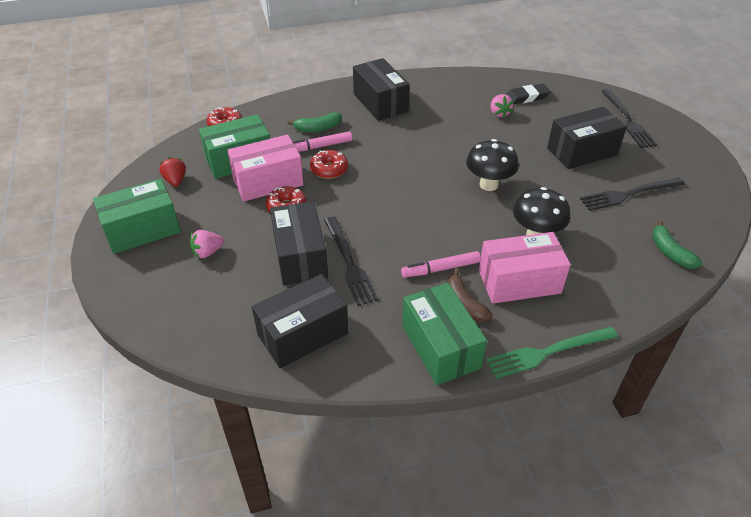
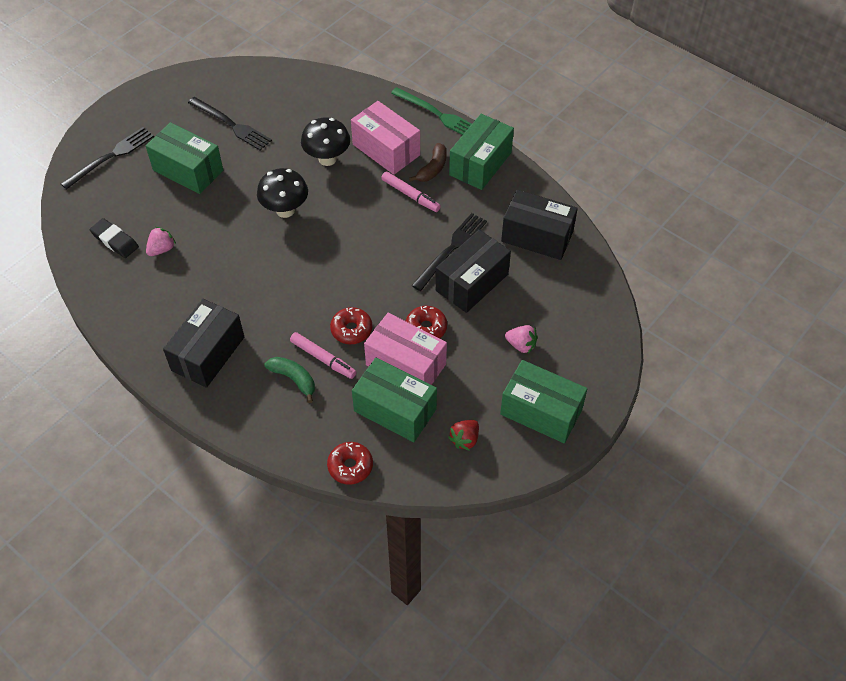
camera: 125 degrees left, 10 degrees up
(582, 151) = (188, 170): black box -> green box
(670, 252) = (288, 86): green banana -> none

